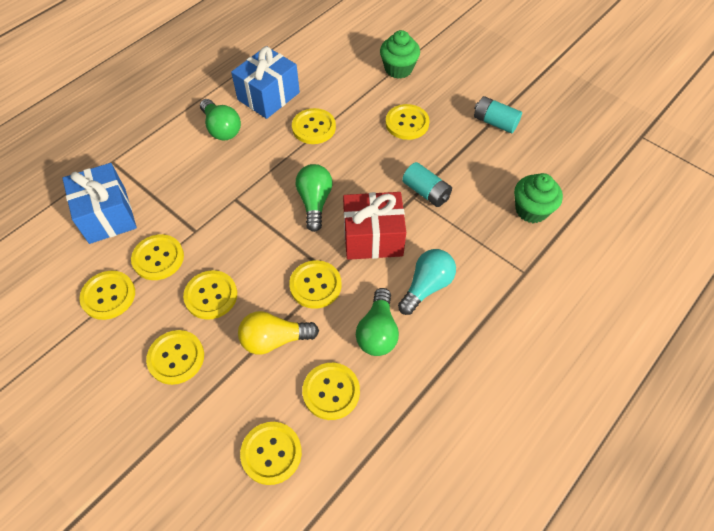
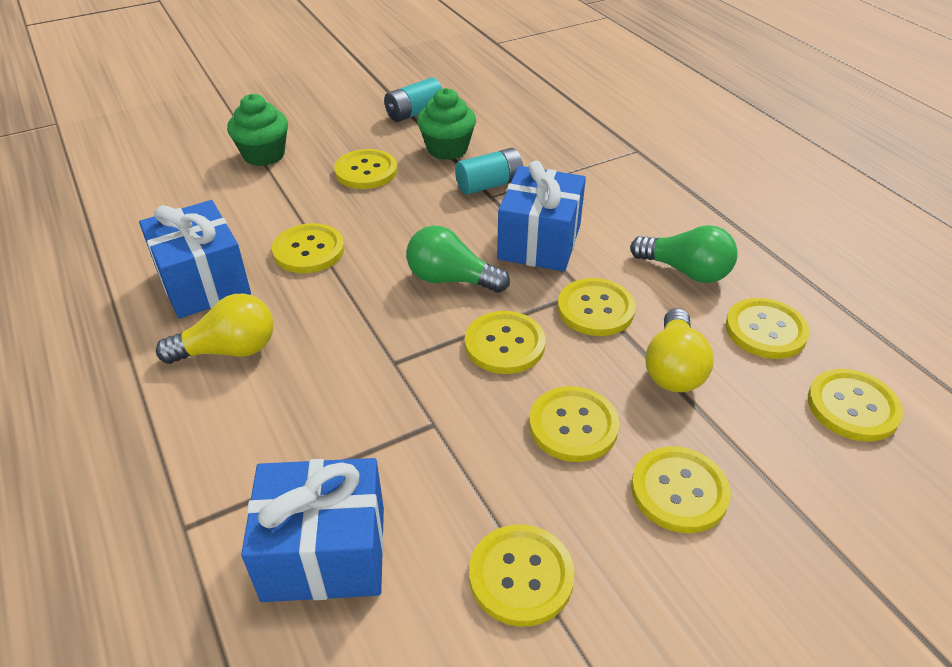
camera: 70 degrees left, 15 degrees down
(158, 258) = (467, 484): yellow button -> yellow button (504, 344)
(222, 129) = (229, 350): green light bulb -> yellow light bulb
(373, 237) = (539, 242): red gift -> blue gift
(426, 286) = (631, 218): turquoise light bulb -> none
(531, 210) = (556, 124): green cupcake -> green cupcake (447, 149)

